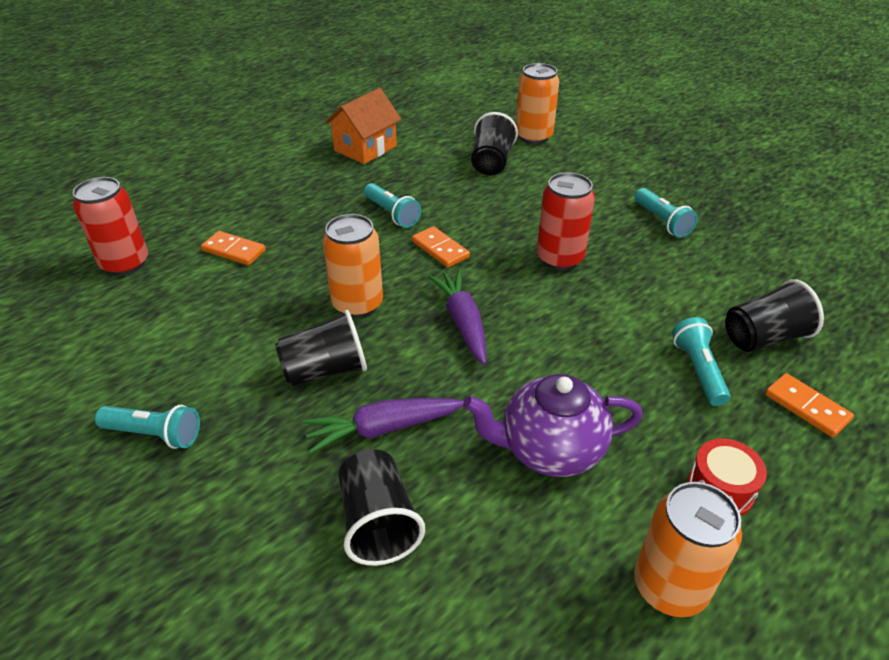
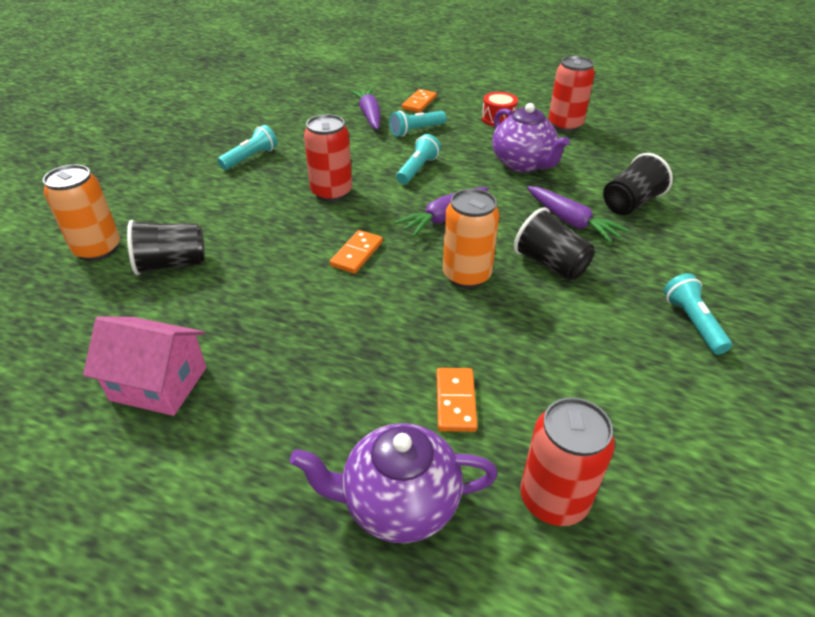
camera: 115 degrees left, 0 degrees up
(193, 208) = (398, 503): none -> purple teapot
(365, 148) = (159, 383): orange house -> pink house
(392, 214) = (312, 303): turquoise flashlight -> turquoise flashlight (417, 169)
(670, 586) = (565, 125): orange can -> red can
(763, 337) = (369, 115): black cup -> purple carrot

